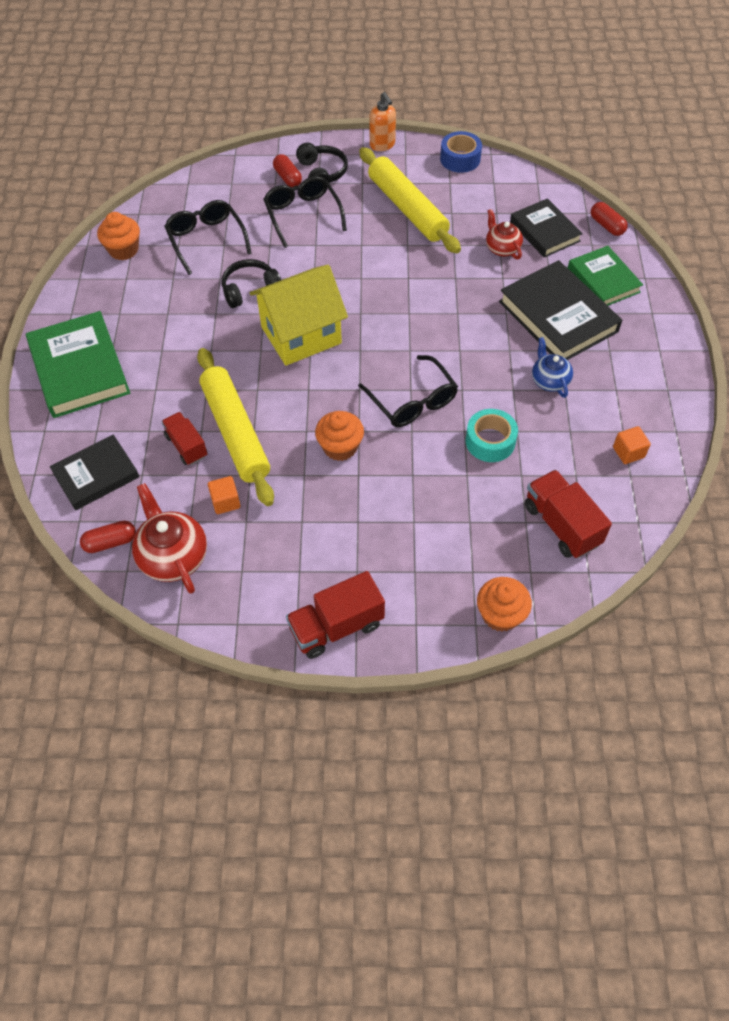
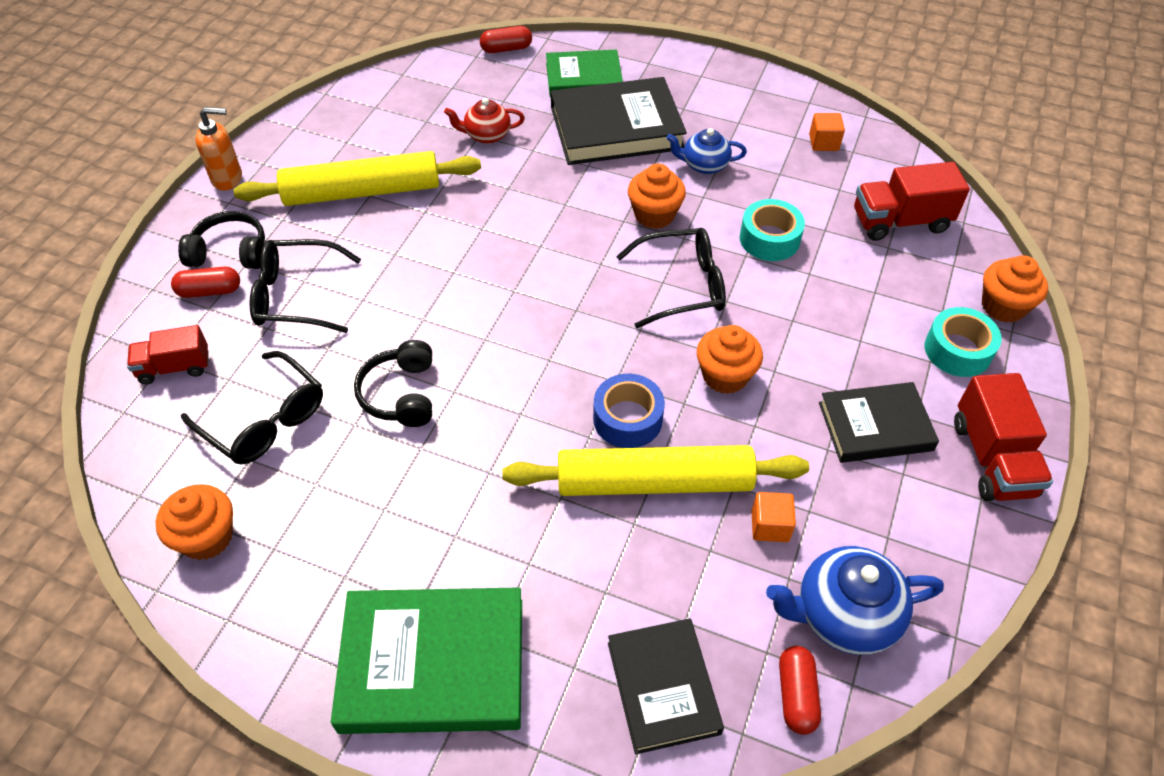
camera: 70 degrees left, 5 degrees down
(173, 556) = (843, 615): red teapot -> blue teapot
(186, 446) = (655, 549): red truck -> red truck (174, 367)
(206, 240) = (264, 420): black glasses -> black glasses turned 135 degrees counterclockwise
(301, 335) = (518, 361): yellow house -> none
(434, 588) = (957, 350): none -> turquoise tape
(460, 159) = (312, 120): blue tape -> blue tape (627, 419)
(476, 366) = (654, 215): none -> orange cupcake
(544, 231) = (483, 94): black book -> black book (875, 426)

